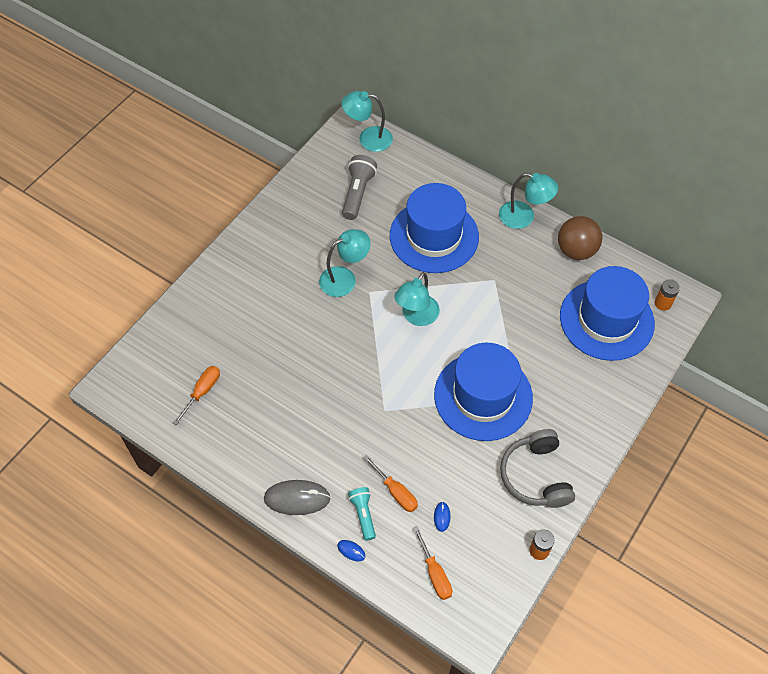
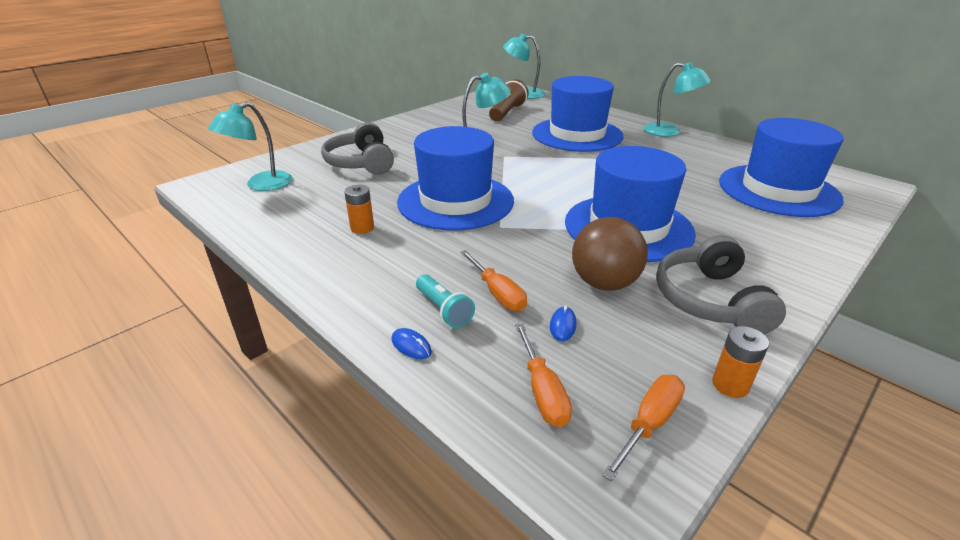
camera: 10 degrees right, 25 degrees down
(202, 392) = (294, 196): orange screwdriver -> orange screwdriver (649, 424)
(240, 325) = (361, 163): none -> grey headphones
(297, 498) = (357, 284): grey mouse -> none
(341, 379) = (455, 201): none -> blue hat
(357, 193) = (507, 113): grey flashlight -> brown flashlight
(363, 515) = (443, 310): turquoise flashlight -> turquoise flashlight turned 150 degrees clockwise
(416, 317) = (552, 172): turquoise lamp -> turquoise lamp (261, 185)
(576, 250) = (729, 150): brown ball -> brown ball (604, 283)
(663, 303) = (845, 185): orange battery -> orange battery (362, 228)

